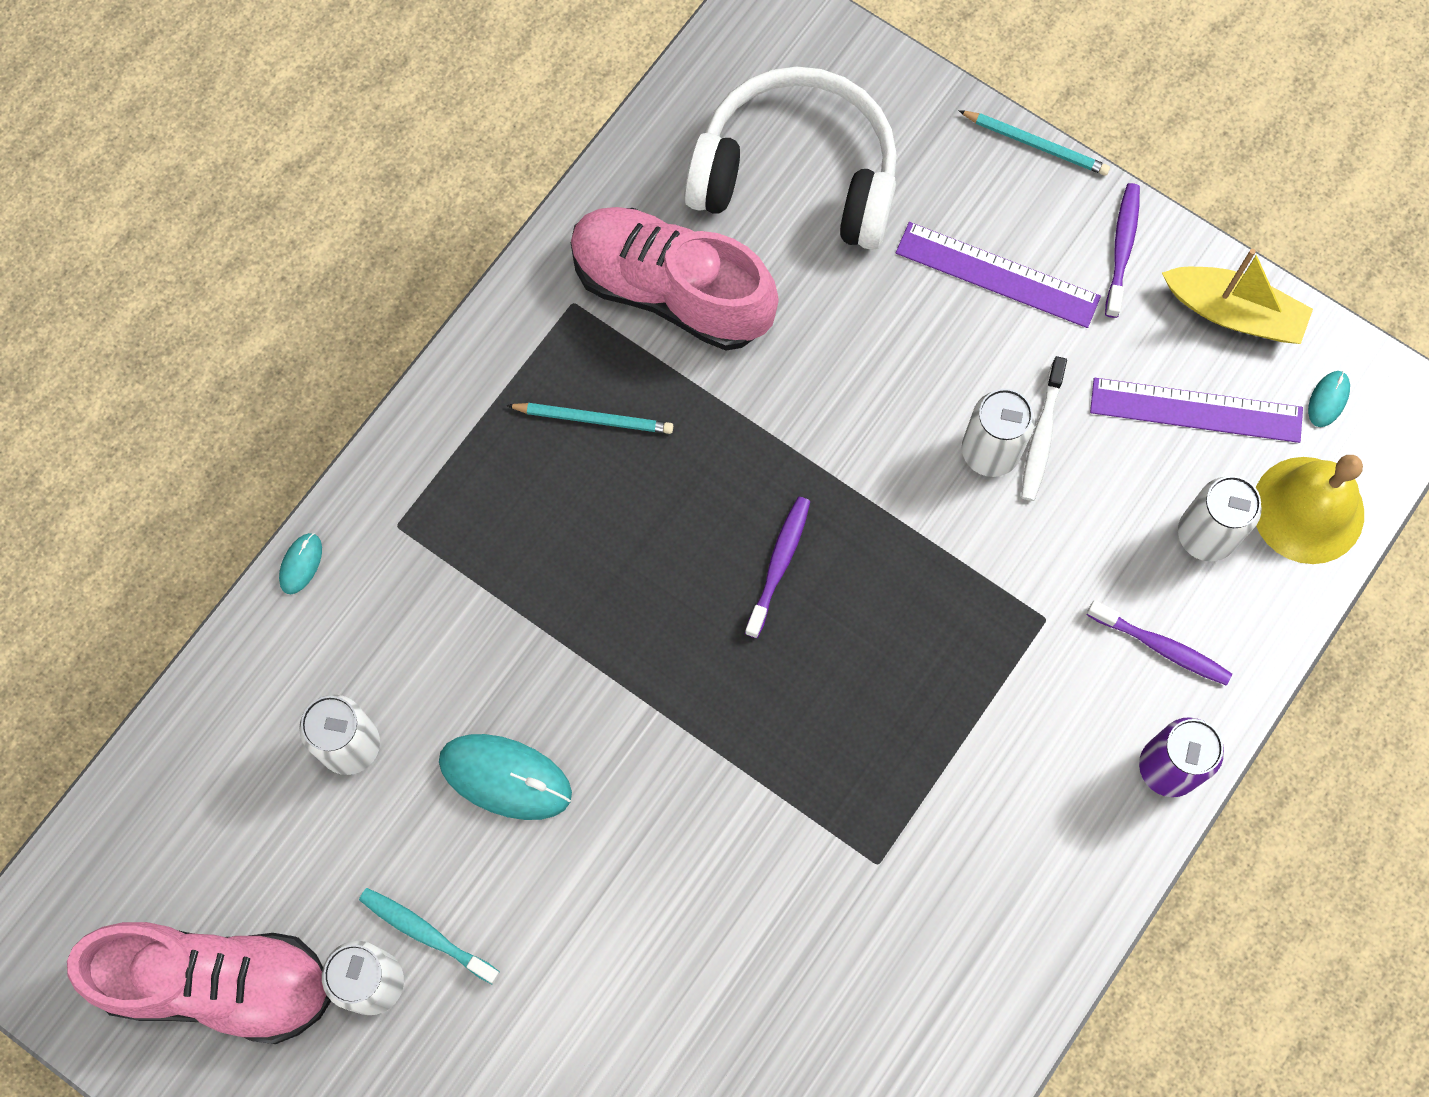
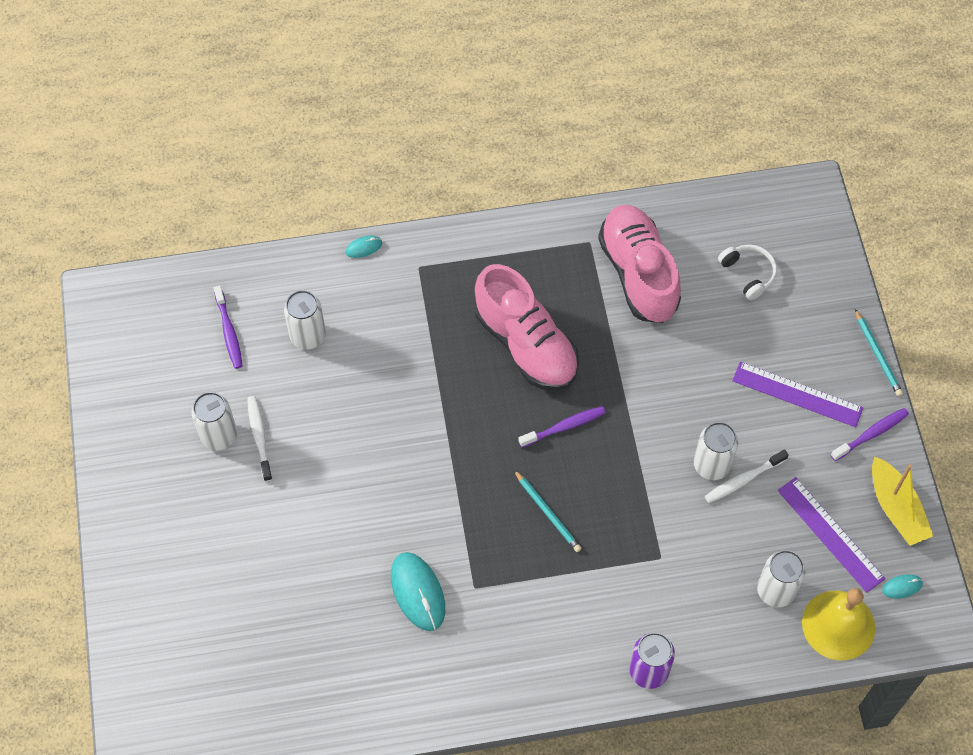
camera: 45 degrees right, 10 degrees down
(218, 983) = (160, 379): pink shoe -> pink shoe (526, 345)
(426, 933) = (259, 437): turquoise toothbrush -> white toothbrush
(505, 777) = (356, 406): turquoise mouse -> turquoise mouse (418, 592)
(594, 419) = (547, 297): turquoise pencil -> turquoise pencil (548, 512)
(797, 174) = (748, 273): white headphones -> white headphones, size x0.45
(997, 275) = (797, 394): purple ruler -> purple ruler turned 45 degrees counterclockwise
(1161, 647) = (701, 618): purple toothbrush -> purple toothbrush (229, 332)

